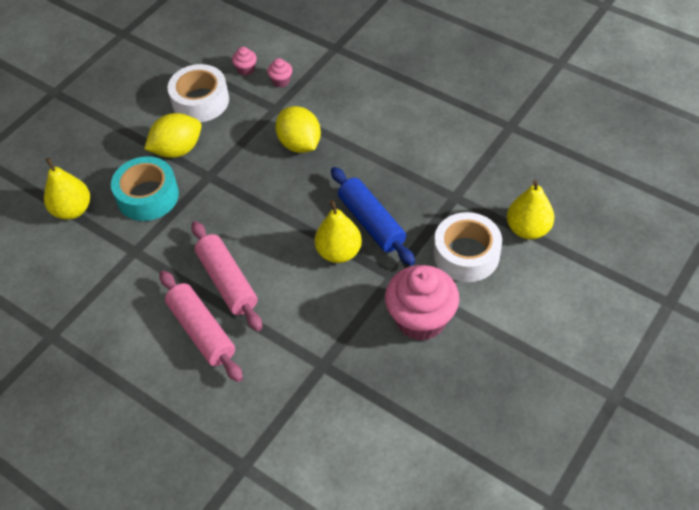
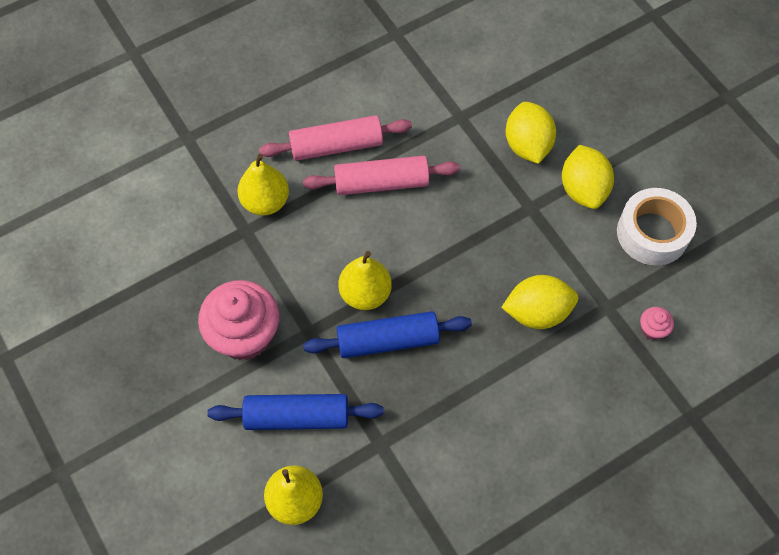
camera: 110 degrees right, 10 degrees up
(72, 210) = (539, 78): yellow pear -> yellow pear (265, 202)
(148, 196) = (527, 145): turquoise tape -> yellow lemon
(246, 69) = (689, 298): pink cupcake -> none
(466, 254) = (297, 417): white tape -> blue rolling pin

